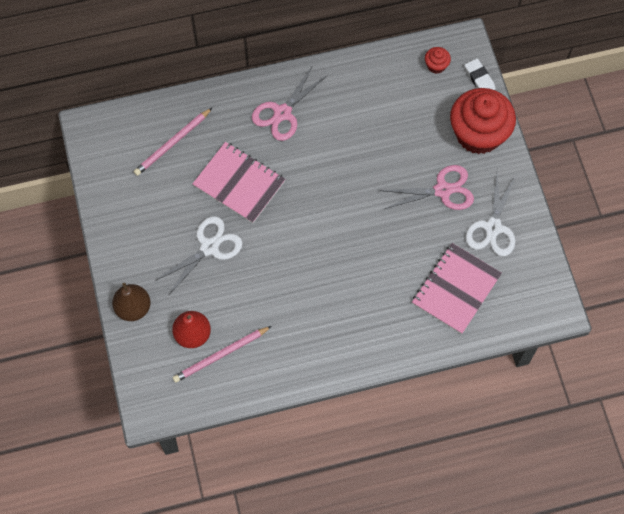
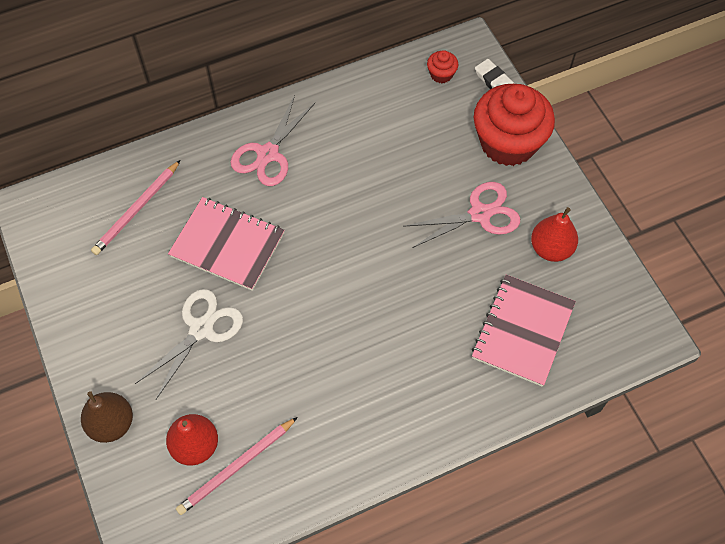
camera: 10 degrees left, 5 degrees down
(493, 227) = (551, 248): white scissors -> red pear

